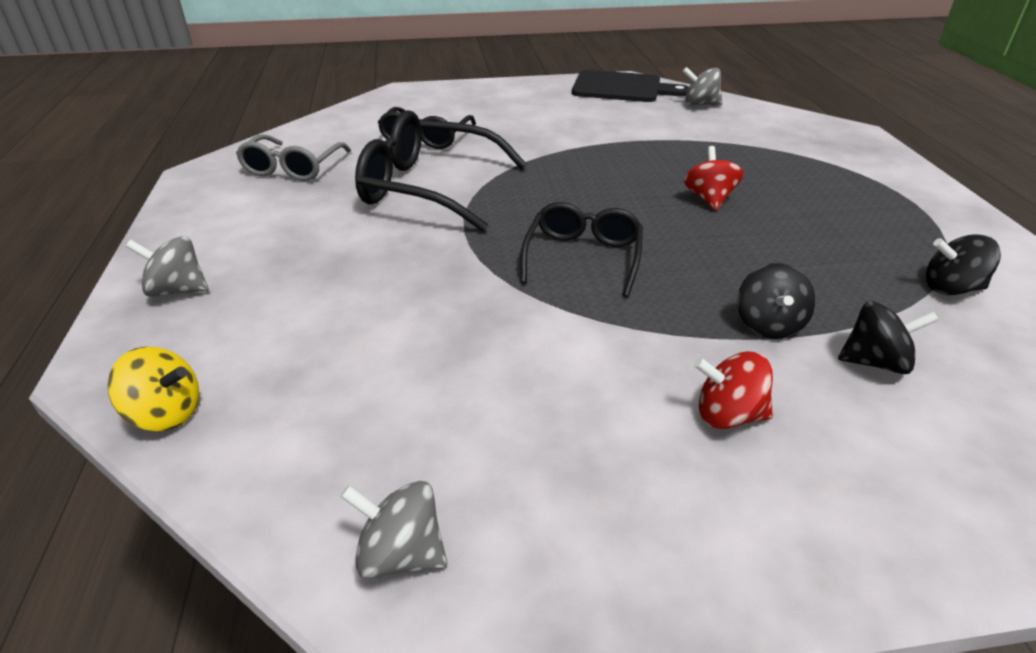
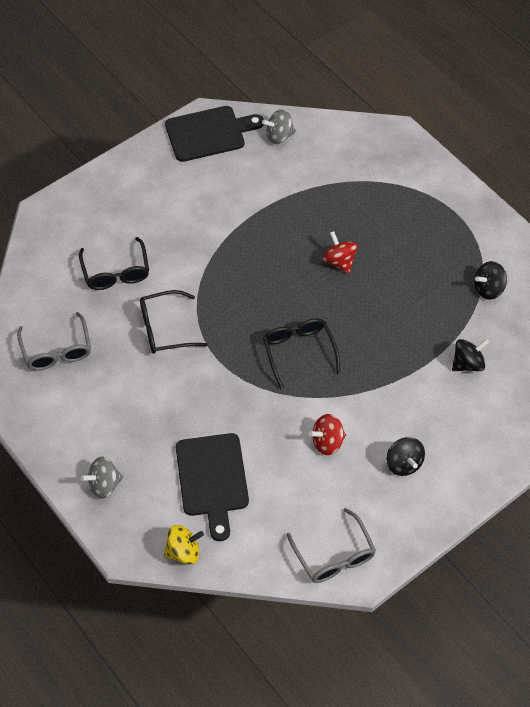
camera: 30 degrees left, 20 degrees up
(318, 342) = (212, 479): none -> black cutting board
(401, 554) = (334, 555): grey spinning top -> grey glasses
(428, 187) = (165, 329): black glasses -> black glasses, size x0.63
(728, 415) = (419, 428): red spinning top -> red spinning top (327, 442)
(768, 325) = (413, 360): black spinning top -> black spinning top (403, 463)

